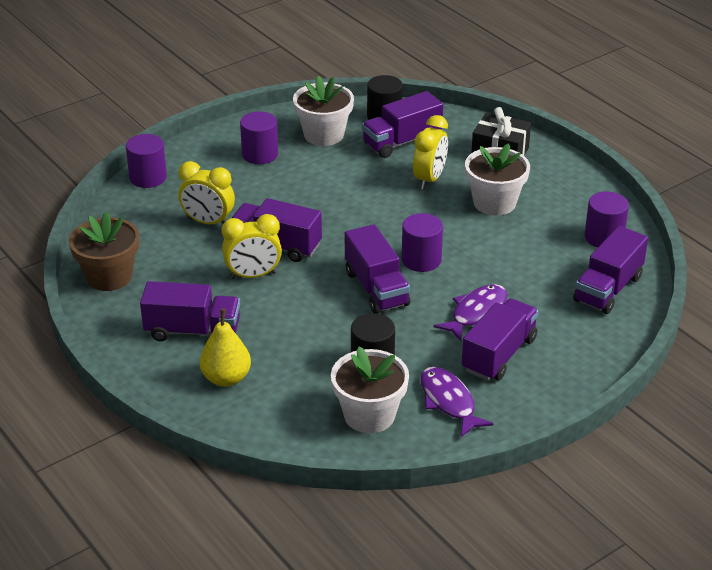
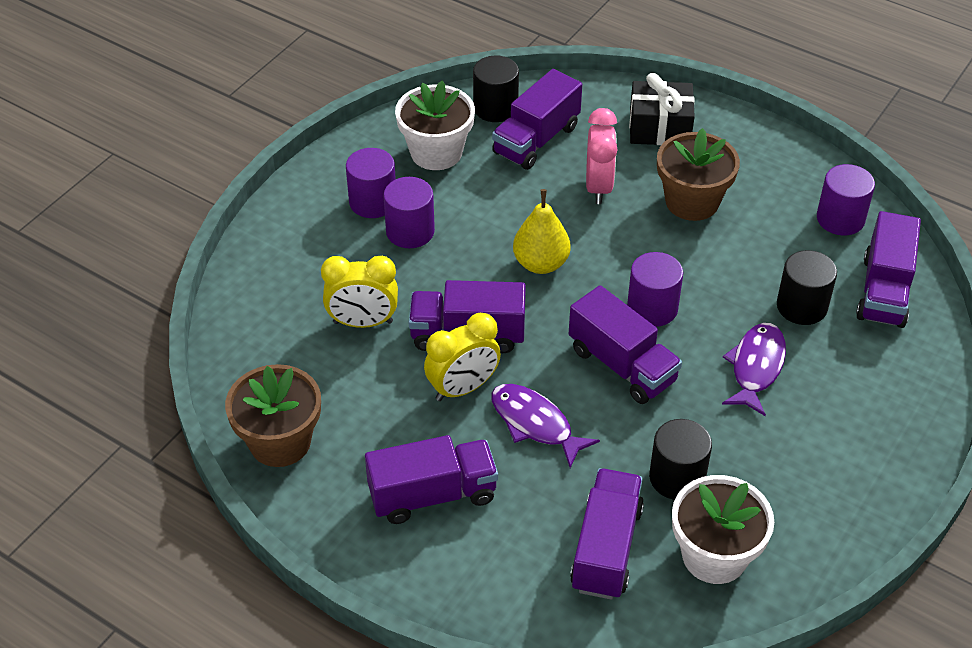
camera: 20 degrees left, 10 degrees up
(148, 178) = (248, 274): purple cylinder -> purple cylinder (410, 231)
(226, 378) = (513, 554): yellow pear -> yellow pear (541, 263)
(429, 179) = (598, 187): yellow clock -> pink clock
(449, 402) = (795, 506): purple fish -> purple fish (535, 424)
(494, 203) = (692, 202): white flower pot -> brown flower pot
(499, 354) = (814, 420): purple truck -> purple truck (606, 548)
(536, 284) = (801, 306): none -> black cylinder

